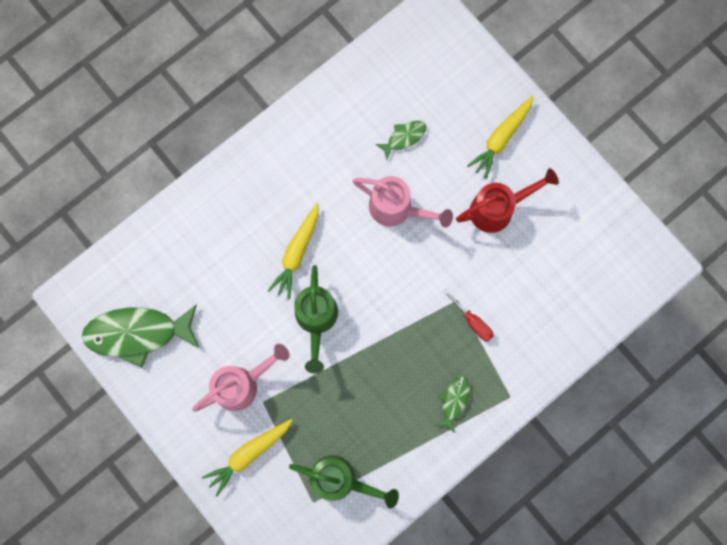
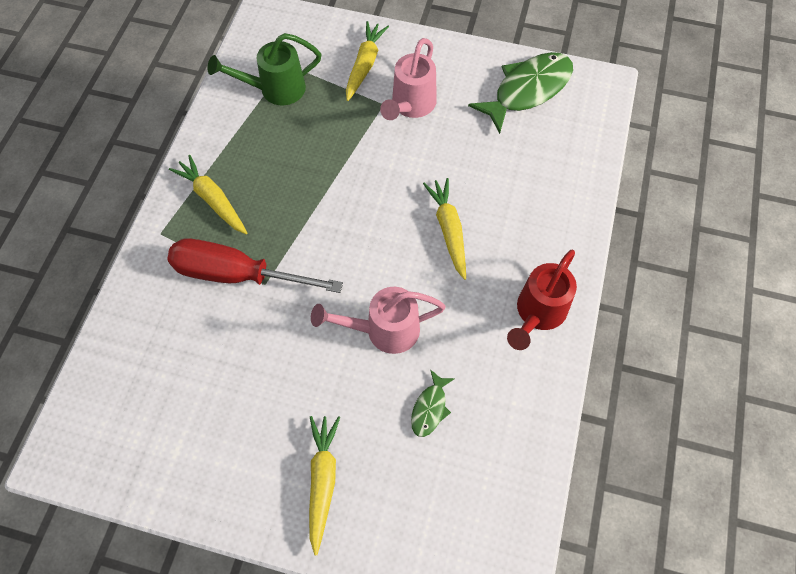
camera: 145 degrees right, 15 degrees down
(316, 320) = (386, 188): green watering can -> none
(454, 401) = (212, 199): green fish -> yellow carrot
(473, 322) = (236, 274): red screwdriver -> red screwdriver, size x2.25
(498, 209) = (278, 399): red watering can -> red watering can (538, 313)

